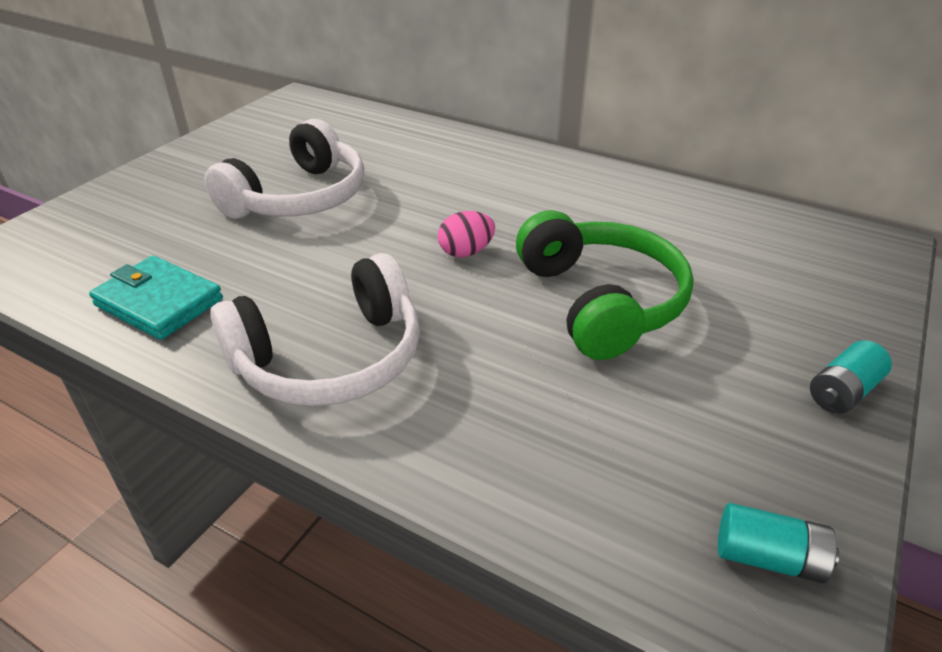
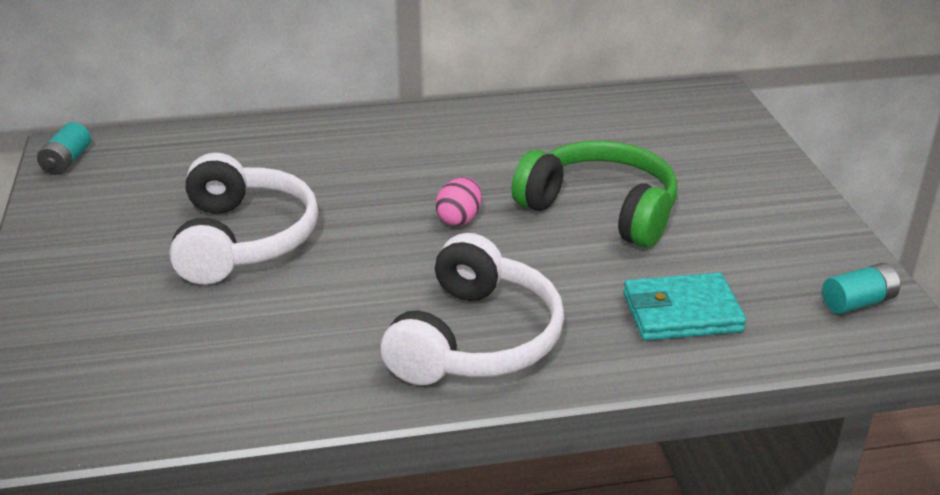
camera: 40 degrees left, 5 degrees down
(159, 302) = (264, 377): turquoise wallet -> turquoise wallet (682, 313)
(843, 392) = (796, 198): turquoise battery -> turquoise battery (67, 161)

